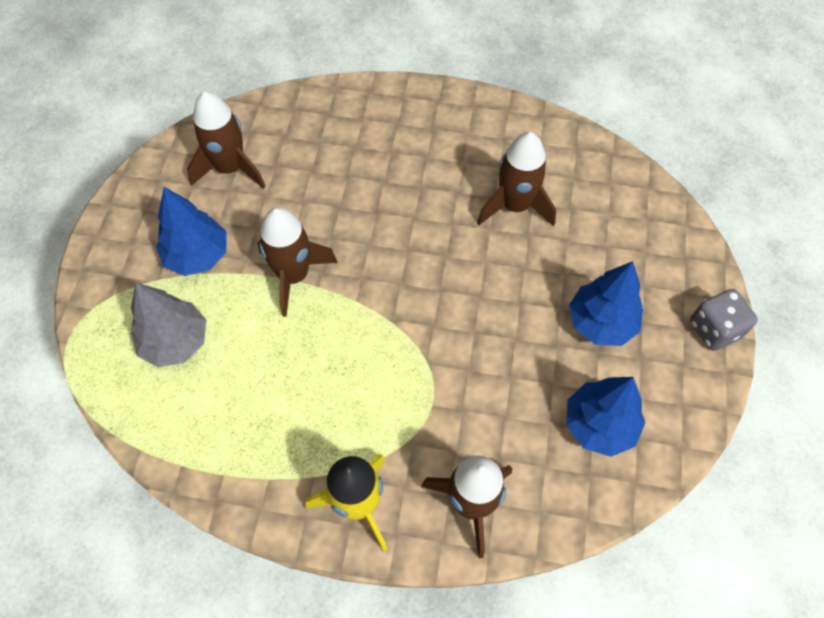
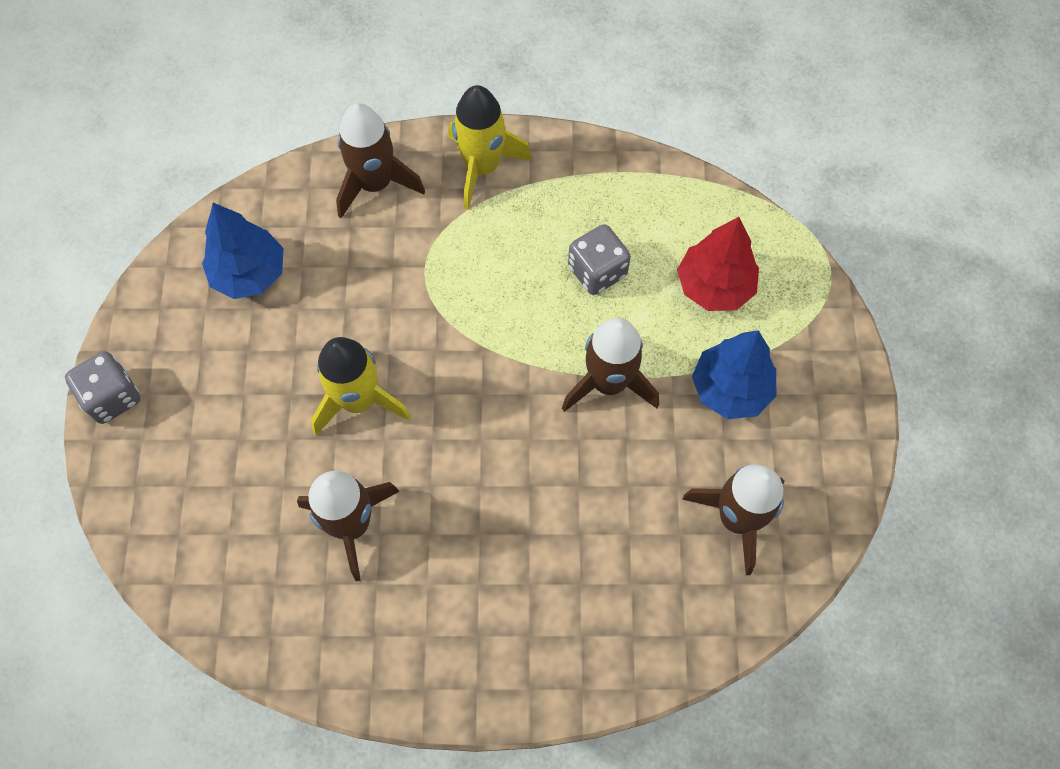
camera: 170 degrees right, 5 degrees up
(175, 342) = (714, 286): grey tree -> red tree
(274, 373) = (597, 271): none -> grey dice
(503, 294) = (359, 400): none -> yellow rocket
(601, 323) = (244, 384): blue tree -> none

